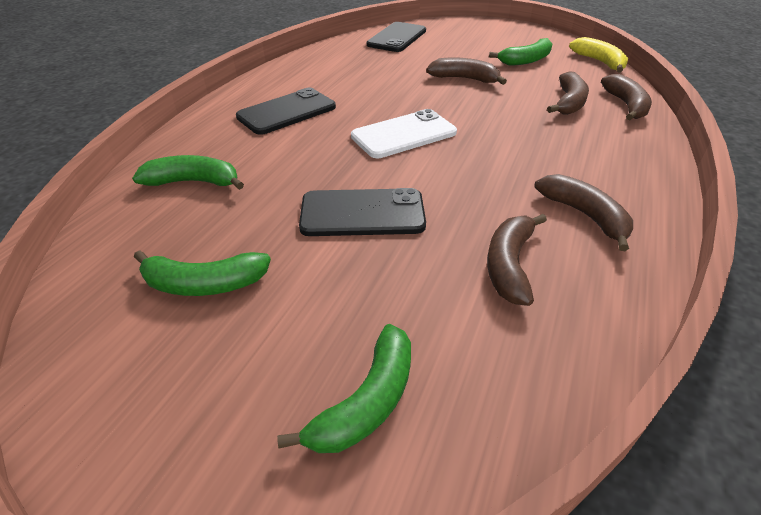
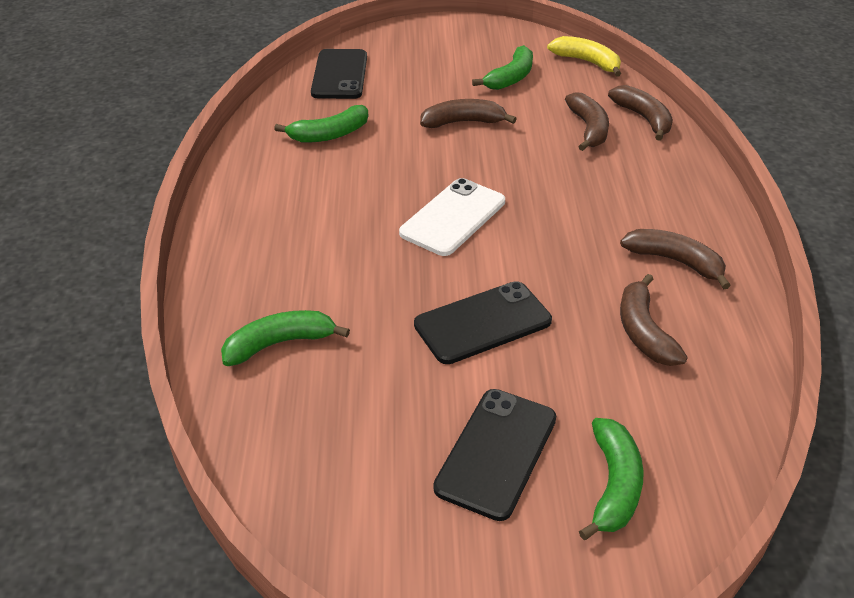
camera: 25 degrees left, 0 degrees up
(204, 284) = (397, 444): green banana -> green banana (330, 134)
(287, 112) = (300, 223): black phone -> black phone (496, 453)

